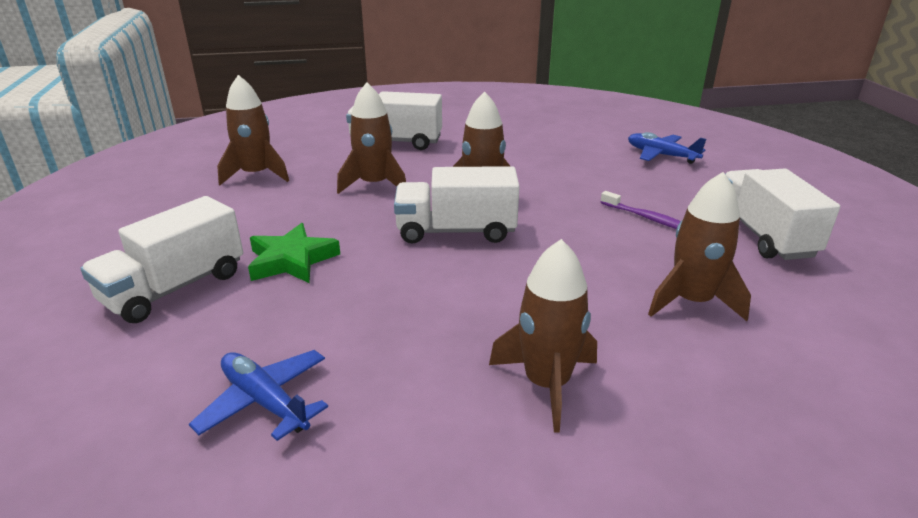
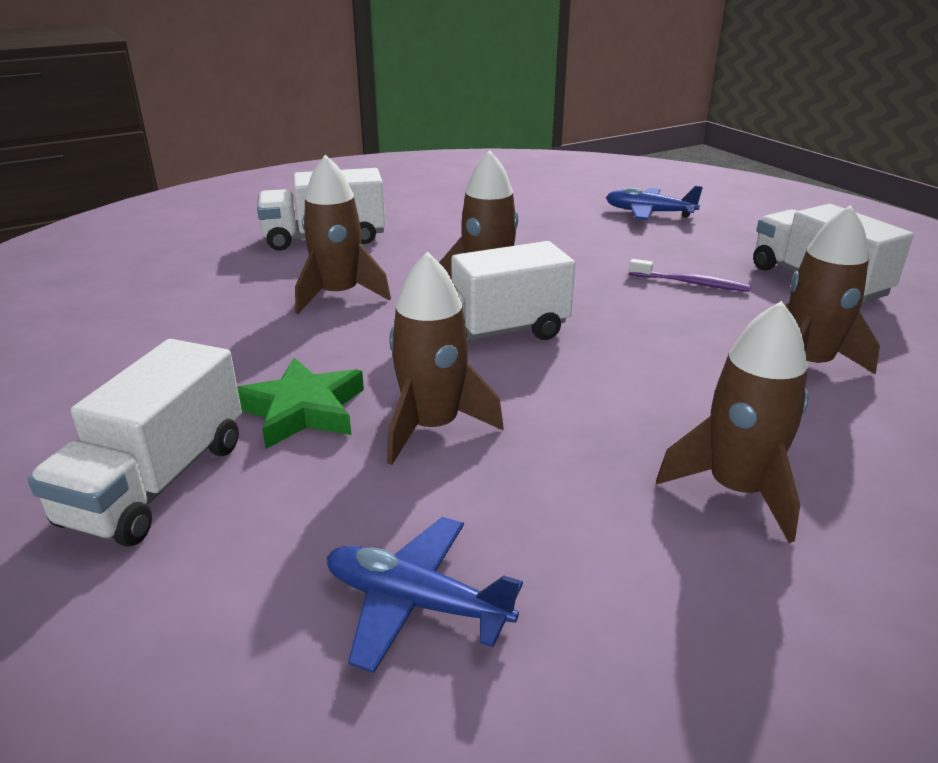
camera: 20 degrees left, 0 degrees up
(256, 175) = (159, 307): brown rocket -> brown rocket (432, 427)

